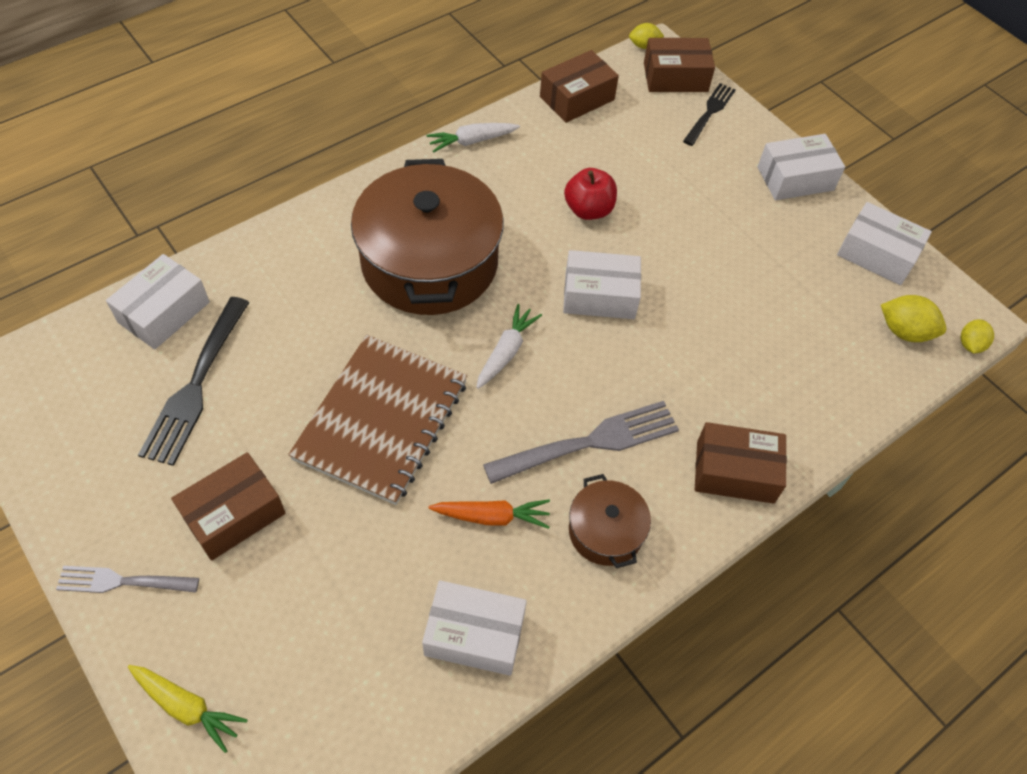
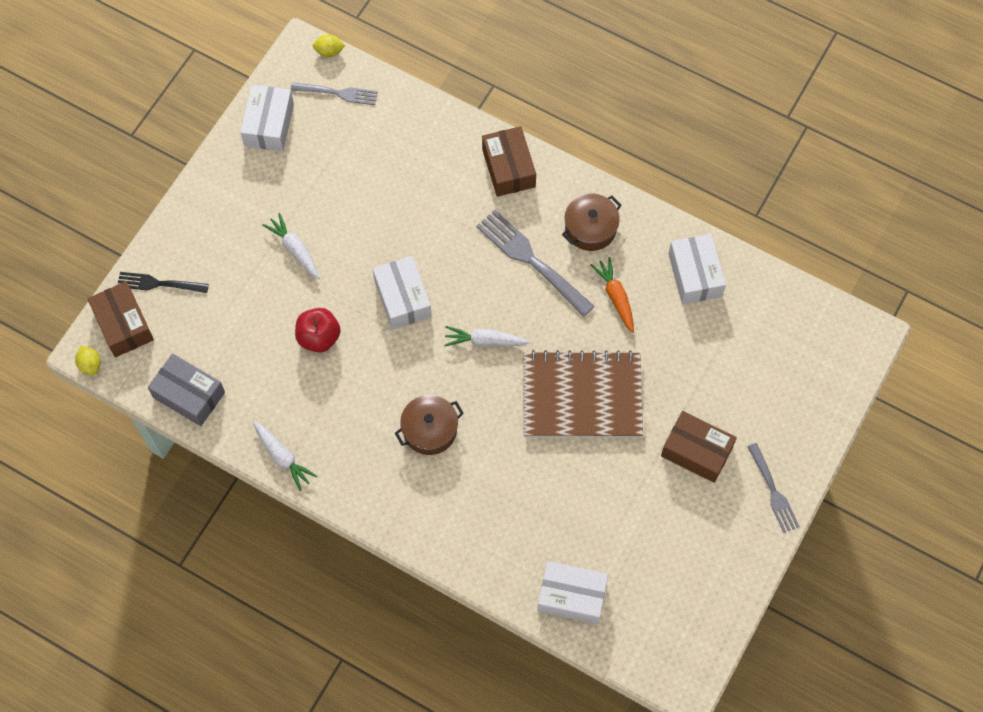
camera: 110 degrees left, 10 degrees up
(187, 707) = (819, 408): yellow carrot -> none
(196, 384) = (618, 534): black fork -> none
(429, 262) = (430, 430): brown pot -> brown pot, size x0.47
(577, 98) = (189, 395): brown box -> grey box
(704, 225) = (295, 249): none -> white carrot
(795, 178) = (211, 199): white box -> none
(904, 331) = (337, 93): yellow lemon -> grey fork

